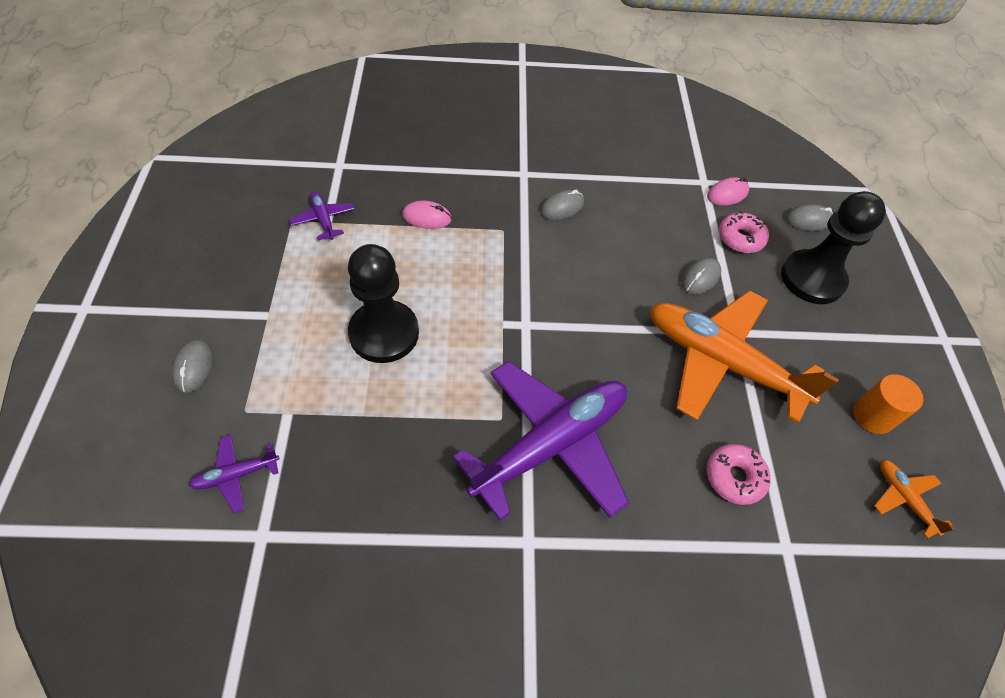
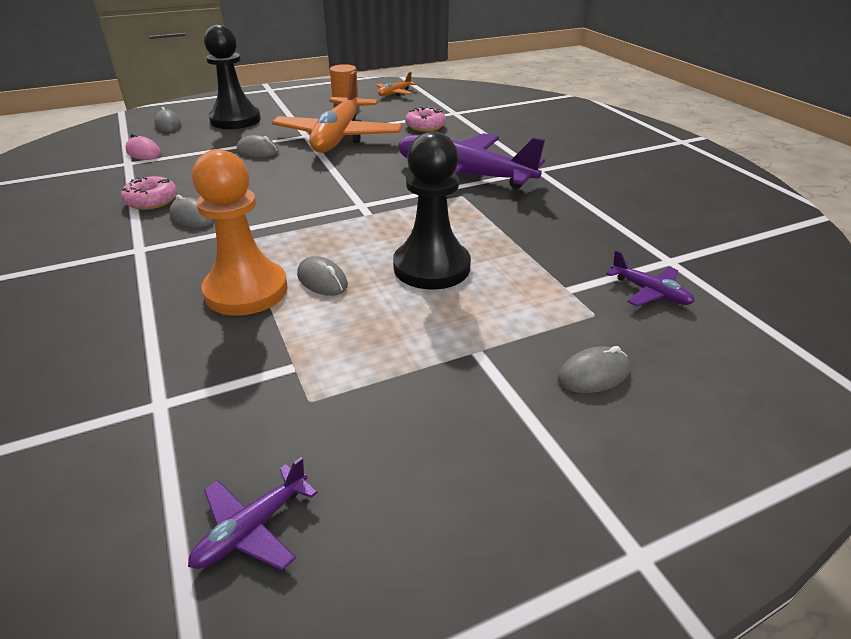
camera: 110 degrees left, 20 degrees down
(323, 219) = (291, 371): purple plane -> purple plane (252, 528)
(412, 260) = (322, 280): none -> grey mouse
(427, 217) = (246, 291): pink mouse -> orange pawn
(740, 238) = (201, 143): pink donut -> pink donut (151, 201)

